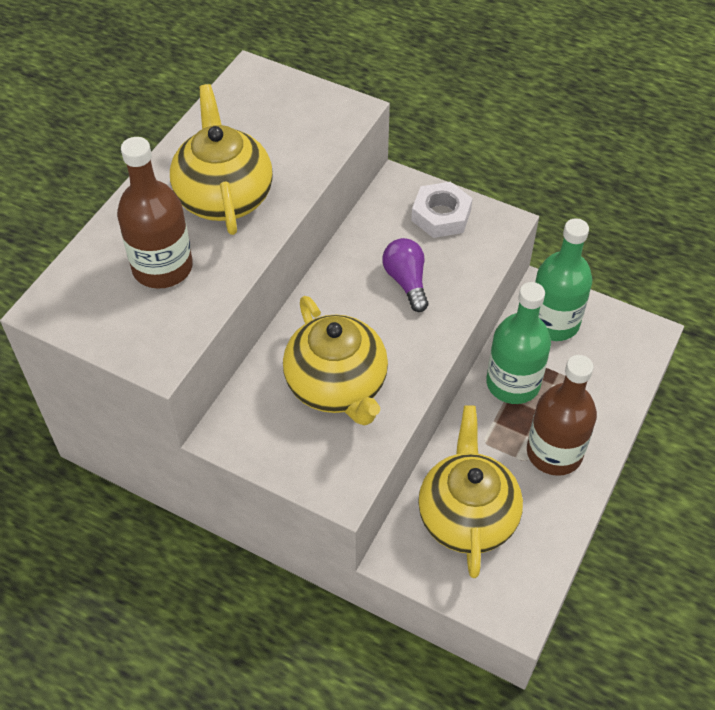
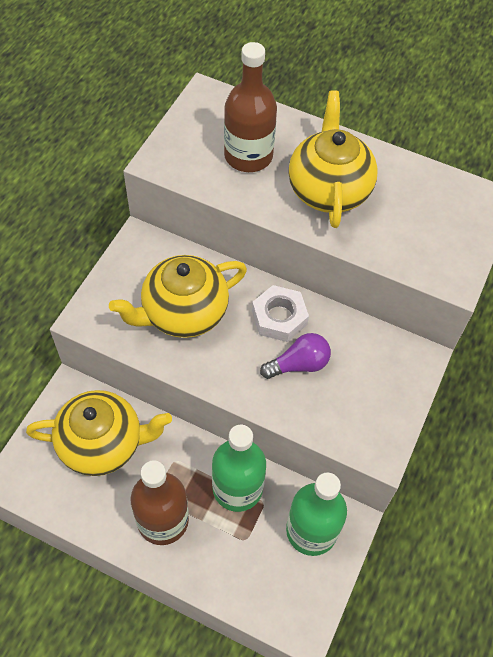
camera: 85 degrees right, 5 degrees up
(224, 197) = (329, 189): yellow teapot -> yellow teapot turned 75 degrees counterclockwise
(441, 215) = (383, 395): white nut -> white nut (279, 317)

